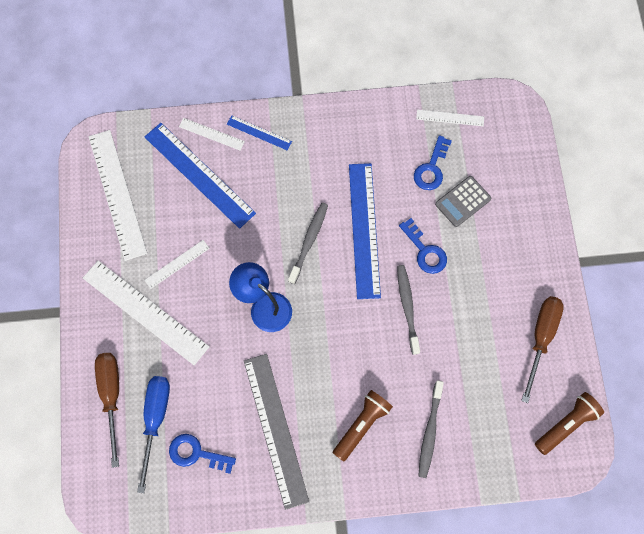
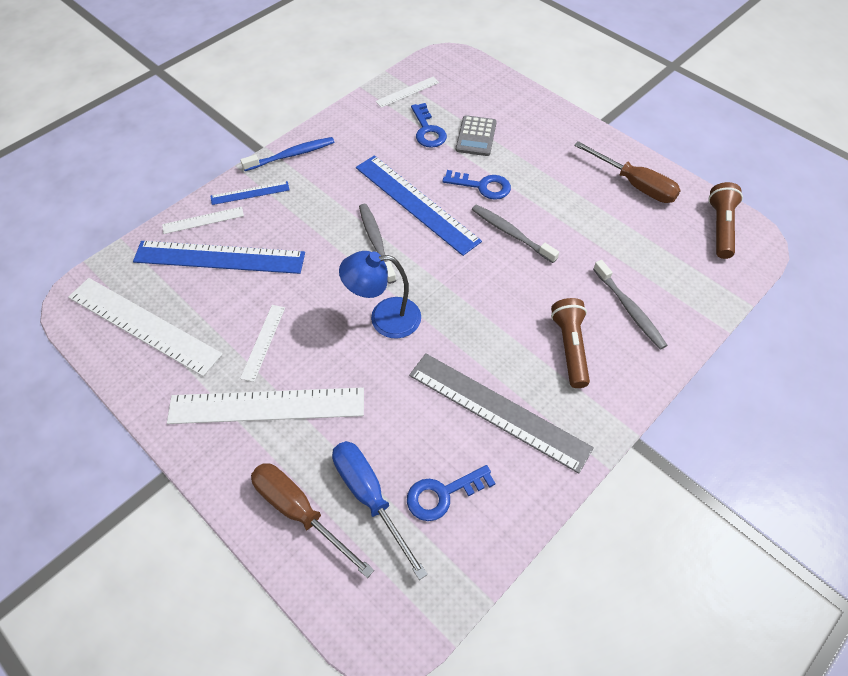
camera: 40 degrees left, 15 degrees down
(313, 118) = (291, 155): none -> blue toothbrush
(541, 338) = (635, 185): brown screwdriver -> brown screwdriver turned 150 degrees clockwise

